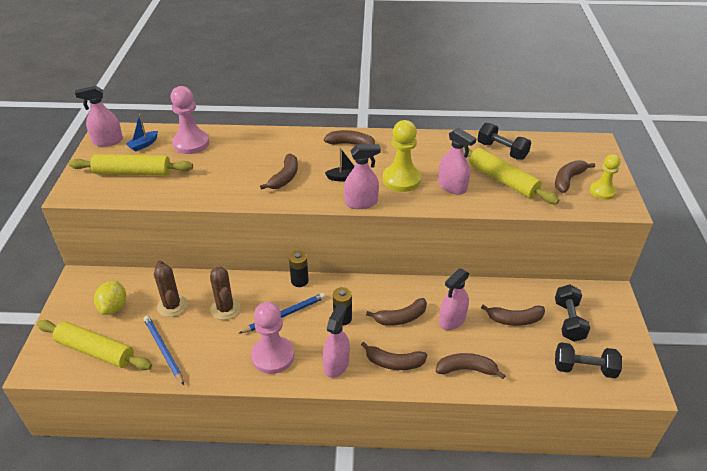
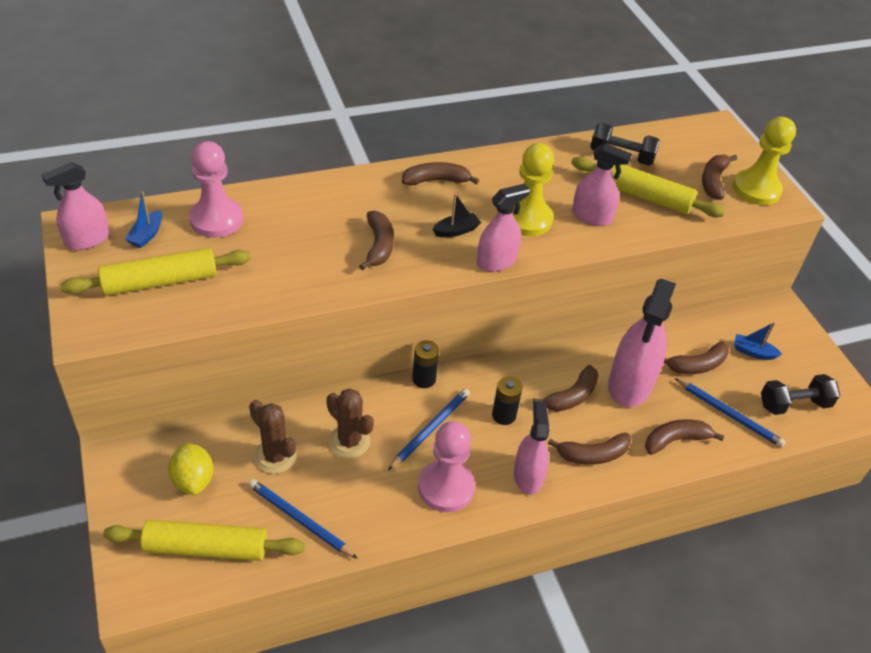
camera: 25 degrees left, 5 degrees up
(452, 320) = (630, 384): pink spray bottle -> pink spray bottle, size x1.60
(522, 362) = (729, 414): none -> blue pencil
(568, 321) = (753, 352): black dumbbell -> blue boat
(602, 191) = (756, 189): yellow pawn -> yellow pawn, size x1.57

